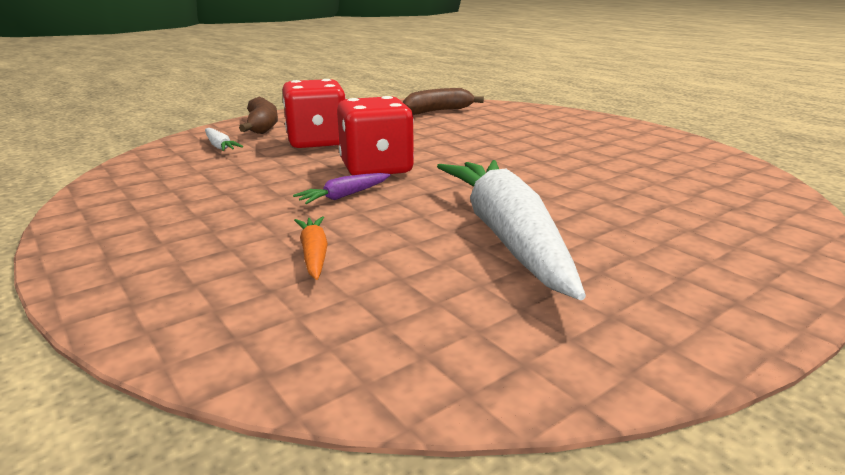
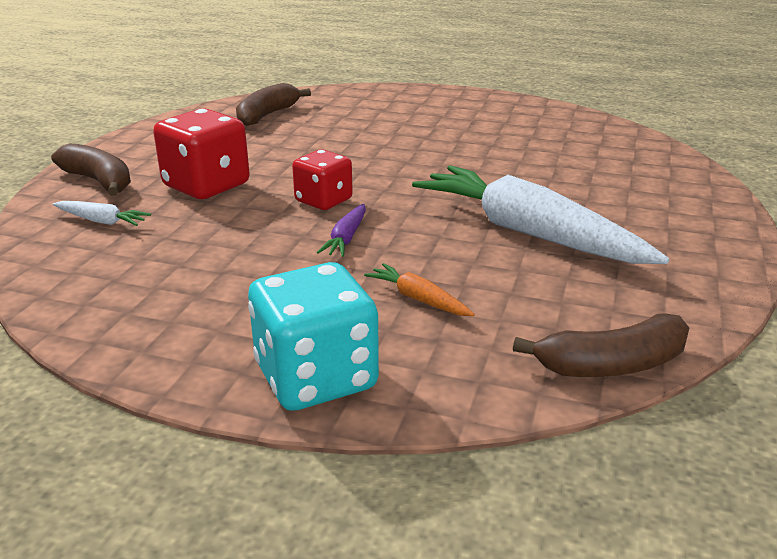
camera: 35 degrees left, 5 degrees up
(135, 281) = (316, 377): none -> turquoise dice
(376, 168) = (323, 200): red dice -> red dice, size x0.64
(377, 382) = (611, 365): none -> brown banana

